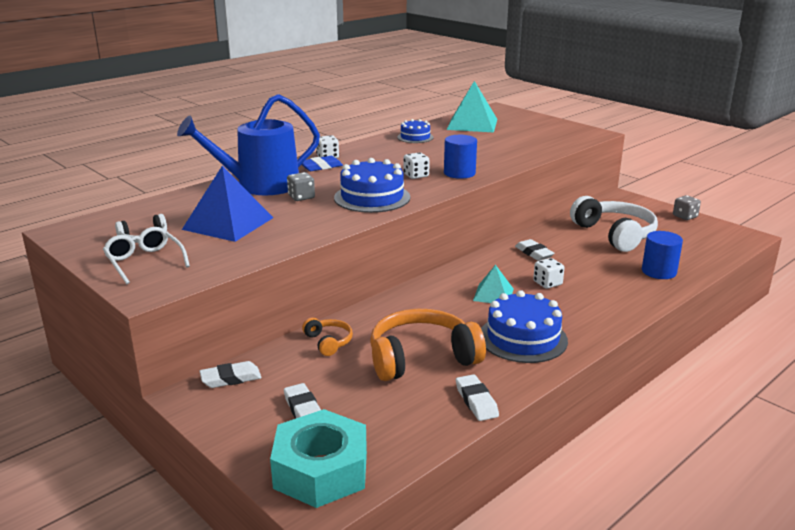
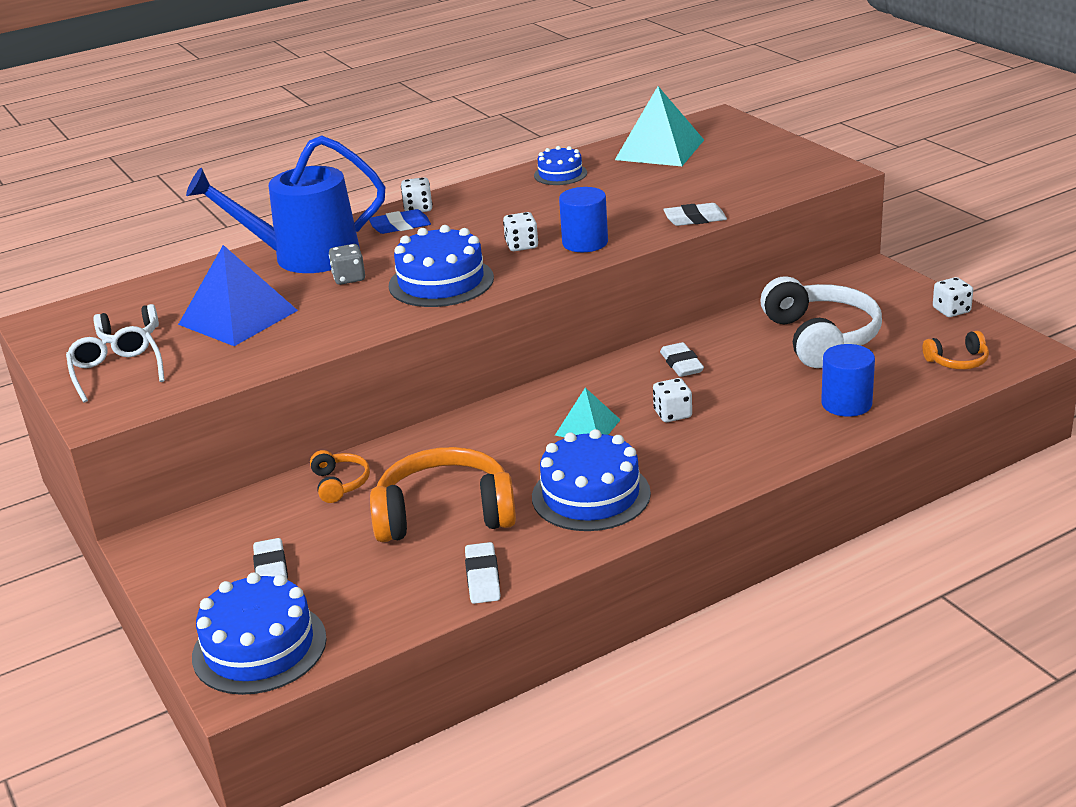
camera: 15 degrees right, 5 degrees up
(231, 378) = (204, 525): white eraser -> white eraser (695, 219)
(321, 470) = (259, 647): turquoise nut -> blue cake
(685, 216) = (951, 310): grey dice -> white dice
(710, 244) = (957, 361): none -> orange headphones

